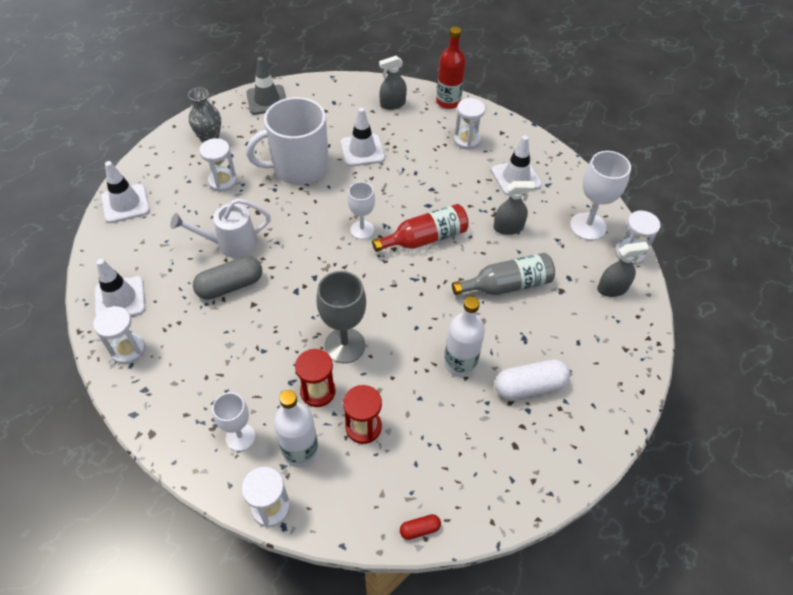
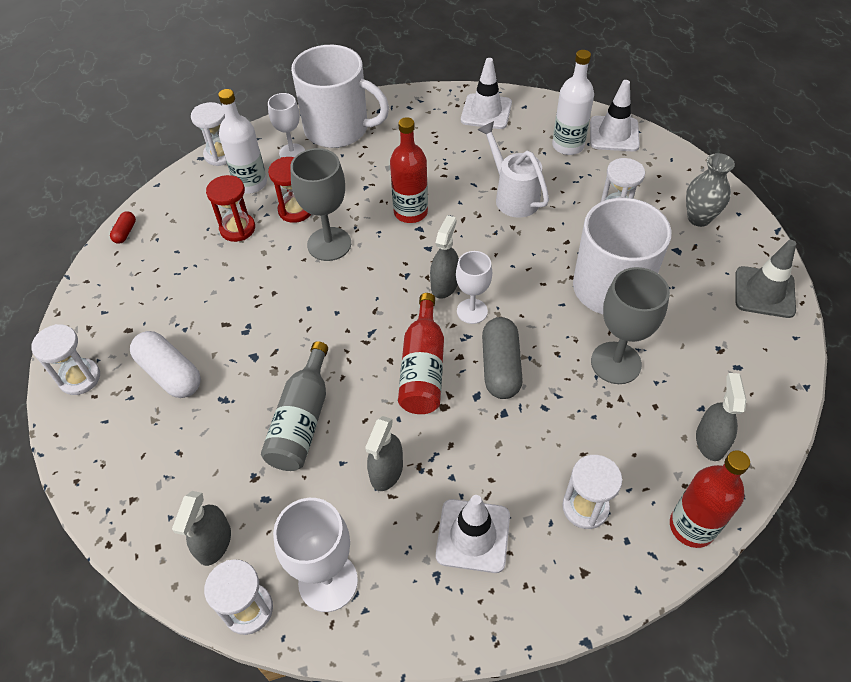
camera: 120 degrees right, 0 degrees up
(128, 349) = (426, 108): white hourglass -> white hourglass (80, 378)
(188, 413) = (338, 129): none -> white mug
(230, 286) = (457, 183): grey capsule -> grey capsule (500, 367)
(231, 244) = (513, 196): white watering can -> white watering can turned 45 degrees counterclockwise
(280, 304) = (410, 212): none -> red bottle
(346, 253) = (444, 284): none -> grey spray bottle
(362, 150) = (616, 363): white traffic cone -> grey goblet
(460, 363) = (240, 326): white bottle -> white bottle (568, 146)
(529, 386) = (170, 373): white capsule -> white capsule turned 60 degrees counterclockwise

